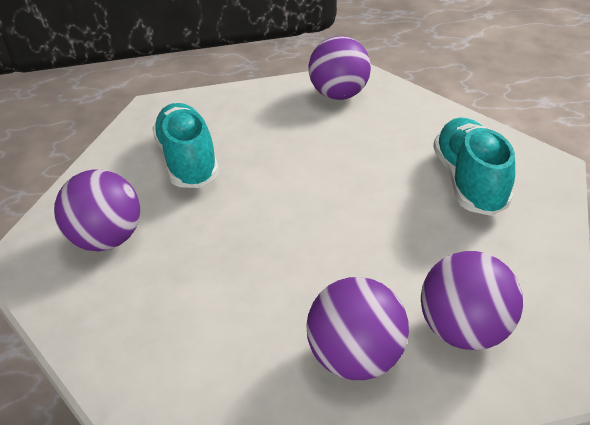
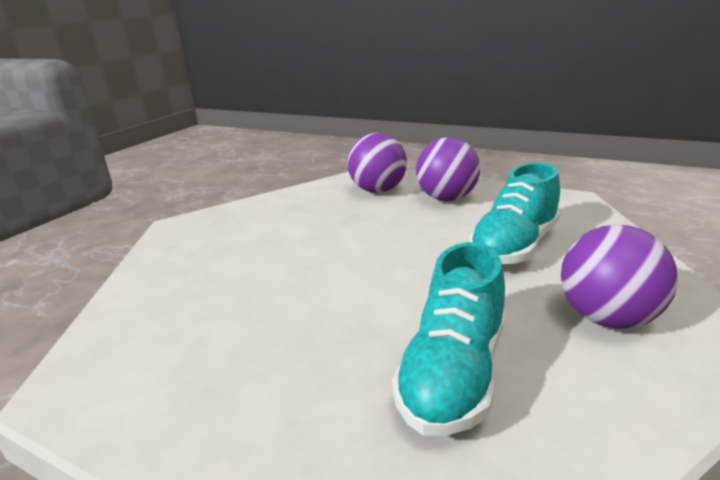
camera: 140 degrees left, 15 degrees down
(339, 95) = (147, 372): purple ball -> none
(469, 181) = (240, 236): turquoise shoe -> turquoise shoe (514, 247)

